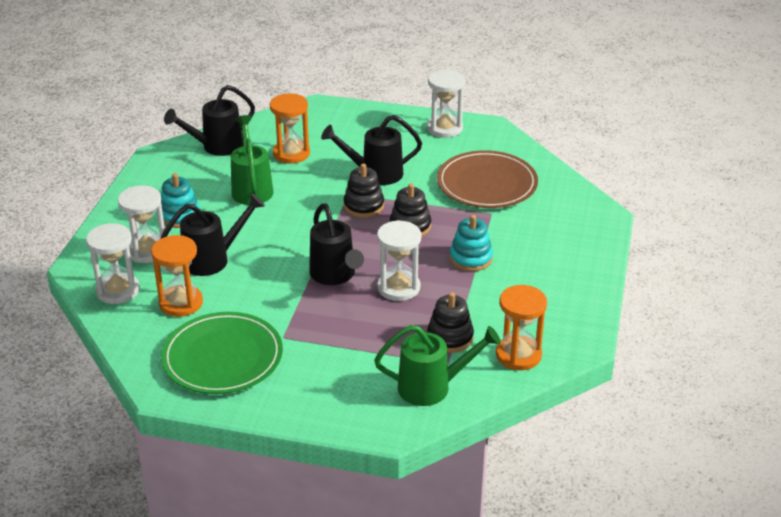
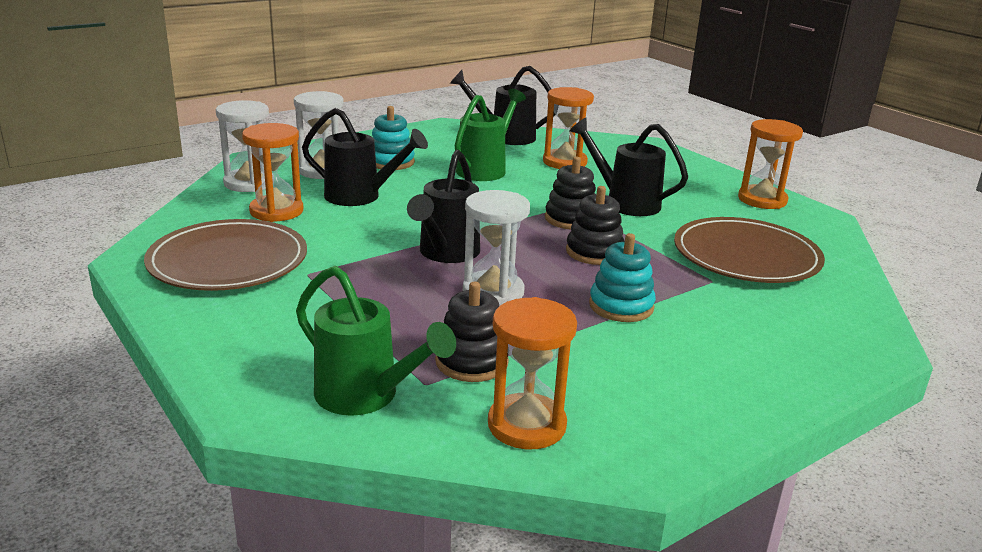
camera: 40 degrees right, 10 degrees down
(222, 357) = (228, 261): green plate -> brown plate
(444, 128) = (762, 200): white hourglass -> orange hourglass

